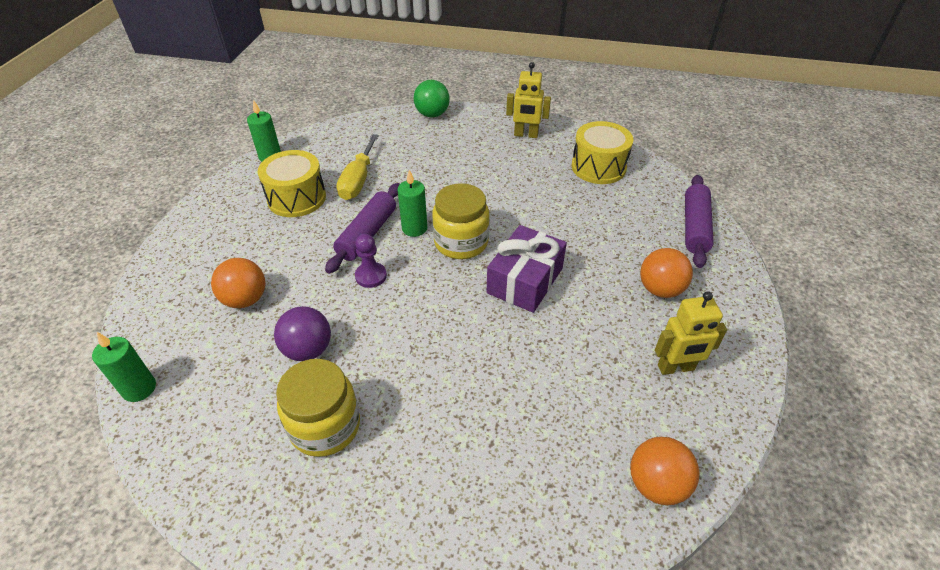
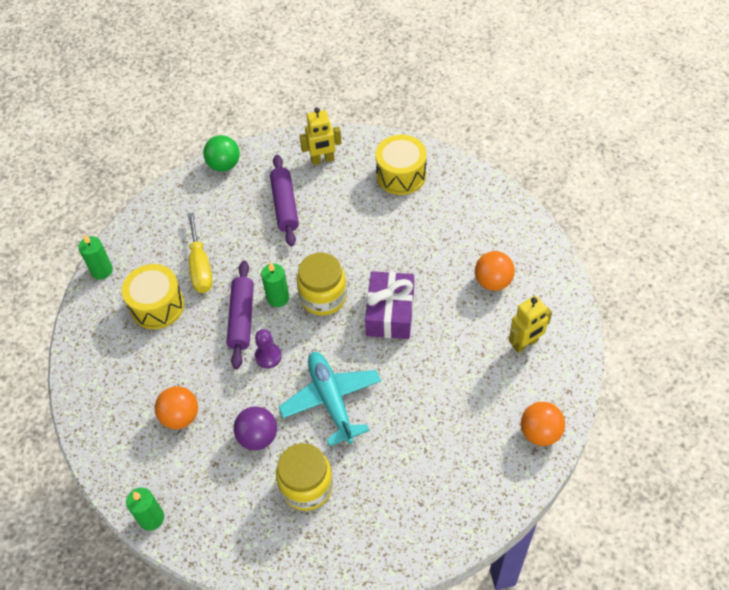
camera: 20 degrees left, 10 degrees up
(411, 342) = (331, 400): none -> turquoise plane
(695, 227) = (499, 211): purple rolling pin -> purple rolling pin (285, 205)

